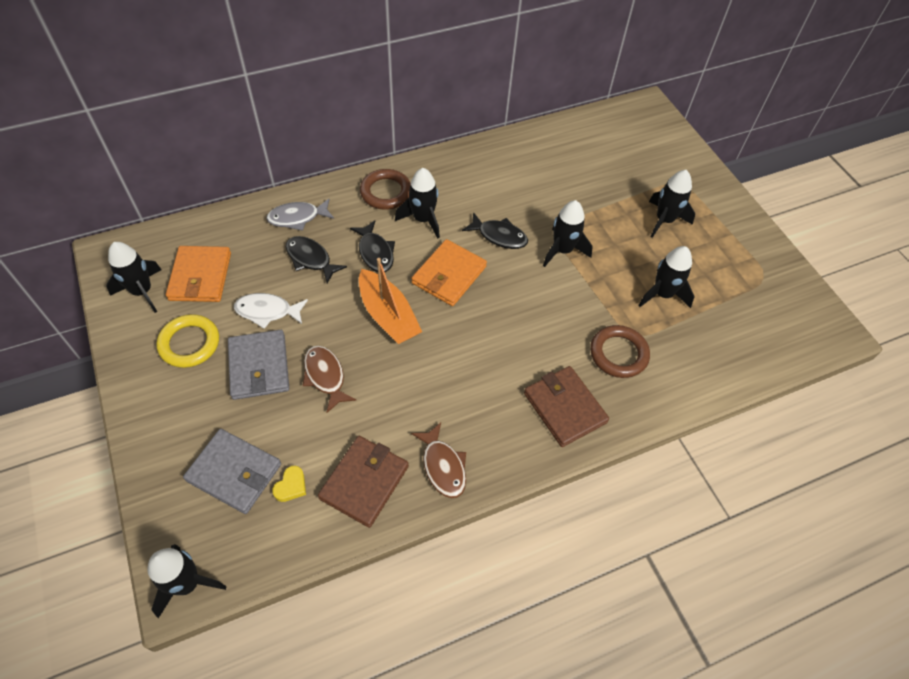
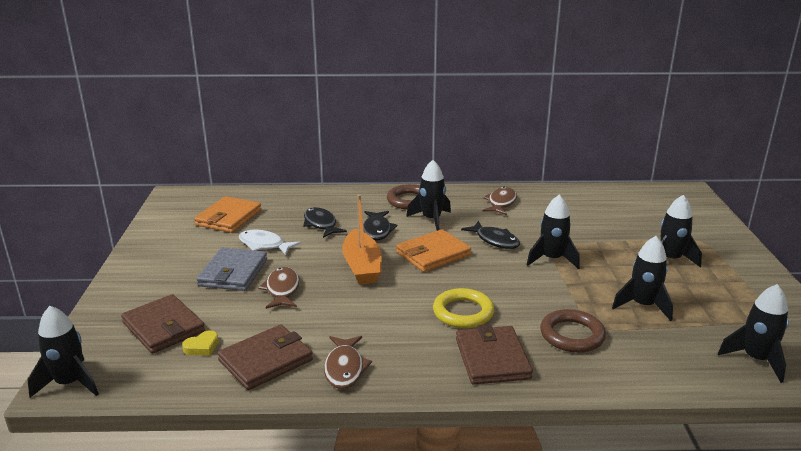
camera: 25 degrees right, 30 degrees down
(142, 291) = (180, 217): black rocket -> black rocket (756, 359)
(189, 343) = (191, 249): yellow ring -> yellow ring (463, 312)
(234, 472) = (163, 327): grey wallet -> brown wallet
(297, 218) = (327, 202): grey fish -> none
(480, 172) = (501, 203): none -> brown fish

